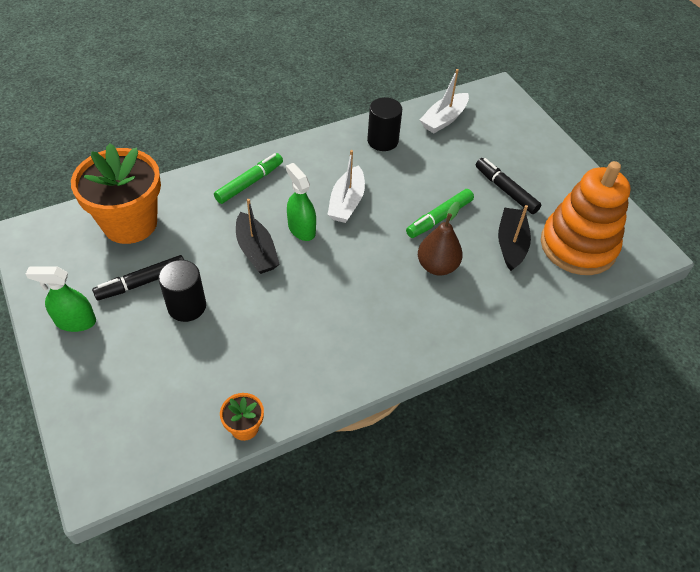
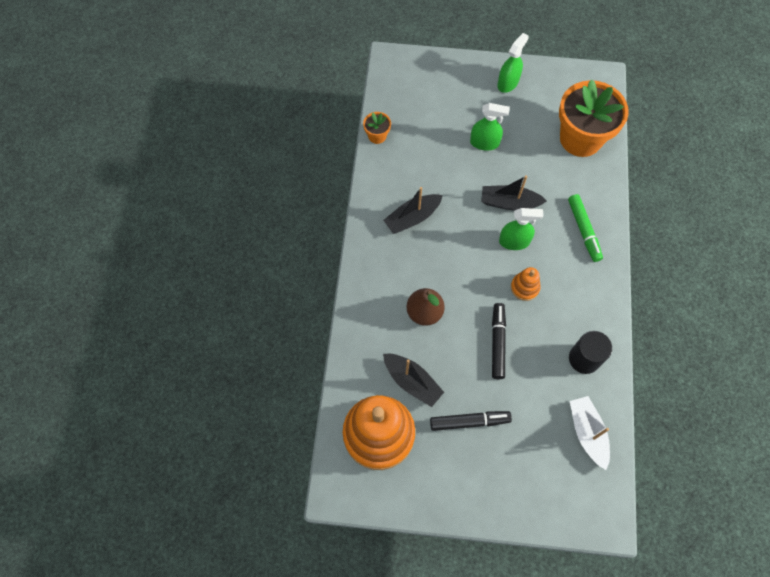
camera: 125 degrees right, 15 degrees up
(142, 283) = (519, 126): black marker -> black marker (497, 342)
(187, 306) = (484, 143): black cylinder -> green spray bottle
(337, 328) = (412, 218): none -> black boat
(346, 202) = (524, 287): white boat -> orange stacking toy
(439, 218) = (469, 345): green marker -> none

